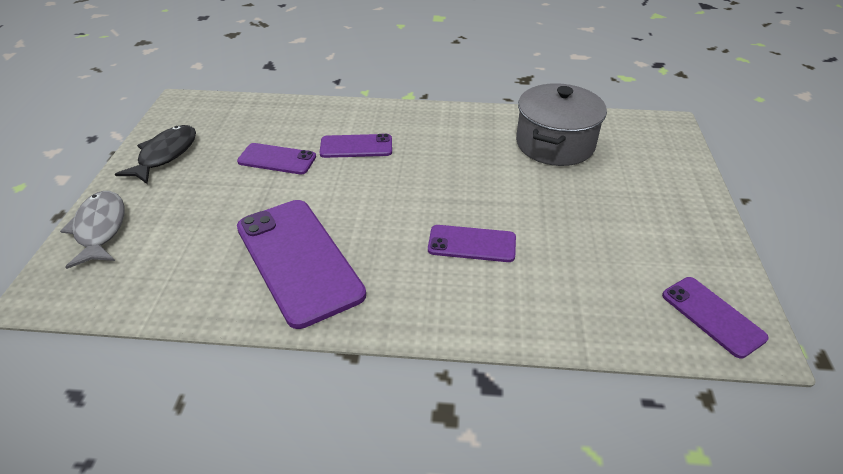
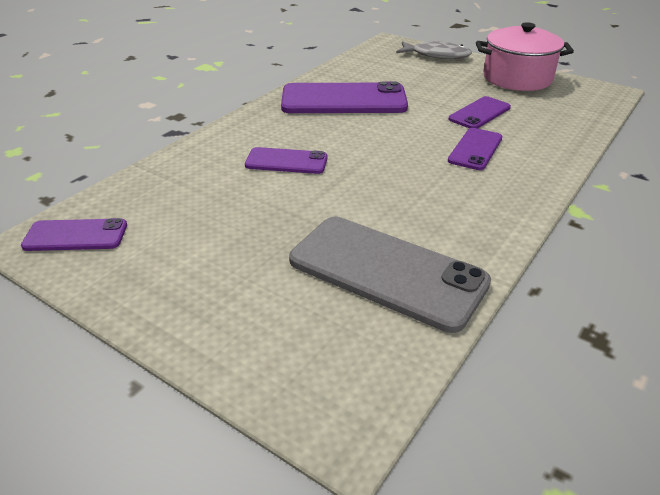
camera: 120 degrees right, 5 degrees down
(165, 155) = (517, 78): black fish -> pink pot
(472, 244) = (286, 161): purple phone -> purple phone turned 60 degrees clockwise
(555, 144) = (387, 271): grey pot -> grey phone

